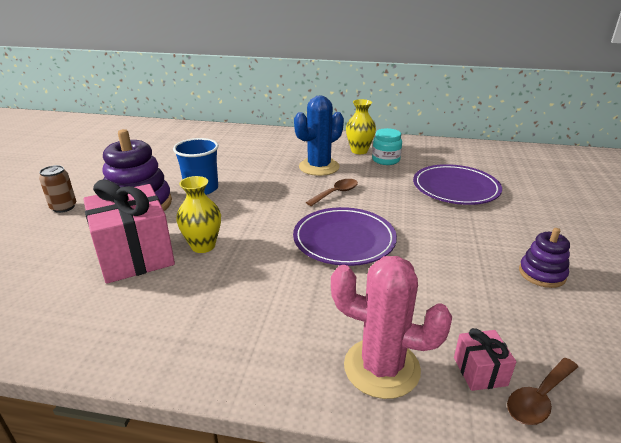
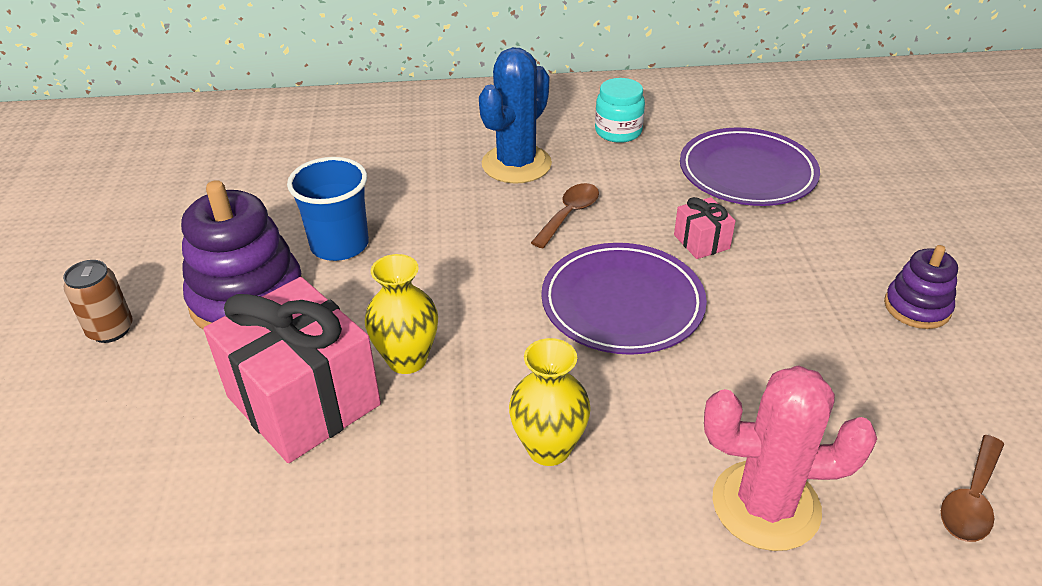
camera: 15 degrees left, 10 degrees up
(359, 151) = (567, 118): yellow vase -> yellow vase (548, 448)
(480, 371) = (889, 479): pink gift -> pink gift (701, 242)

